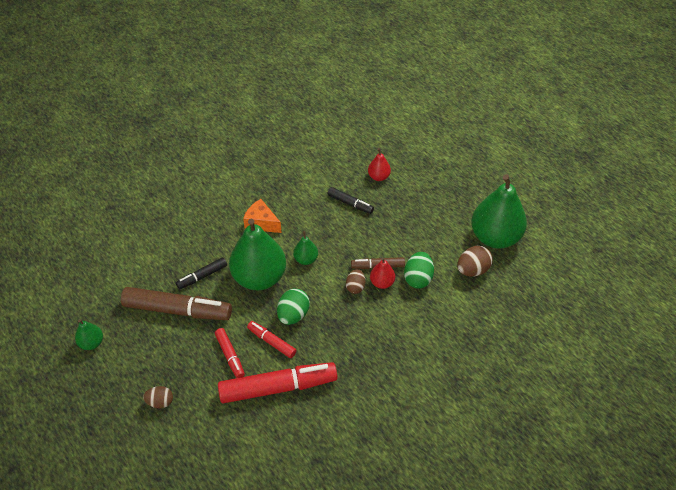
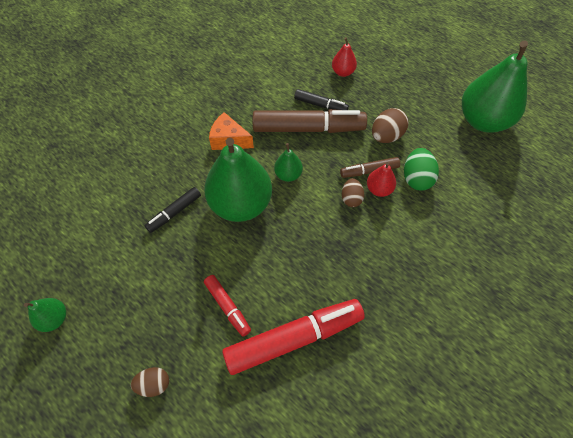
camera: 10 degrees left, 10 degrees up
(177, 310) = (153, 258): brown marker -> brown marker (308, 128)
(271, 342) = (273, 281): red marker -> none
(293, 315) = (290, 243): green egg -> none
(472, 270) = (471, 160): brown egg -> brown egg (386, 136)

